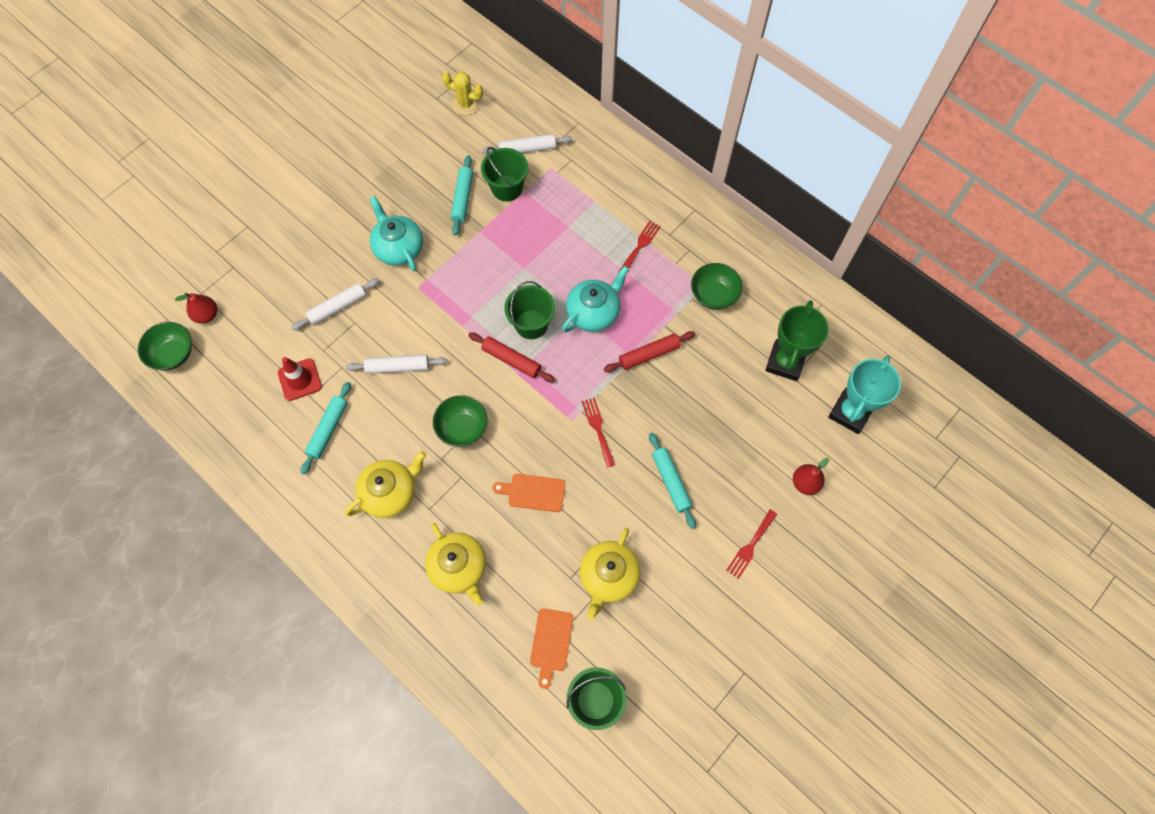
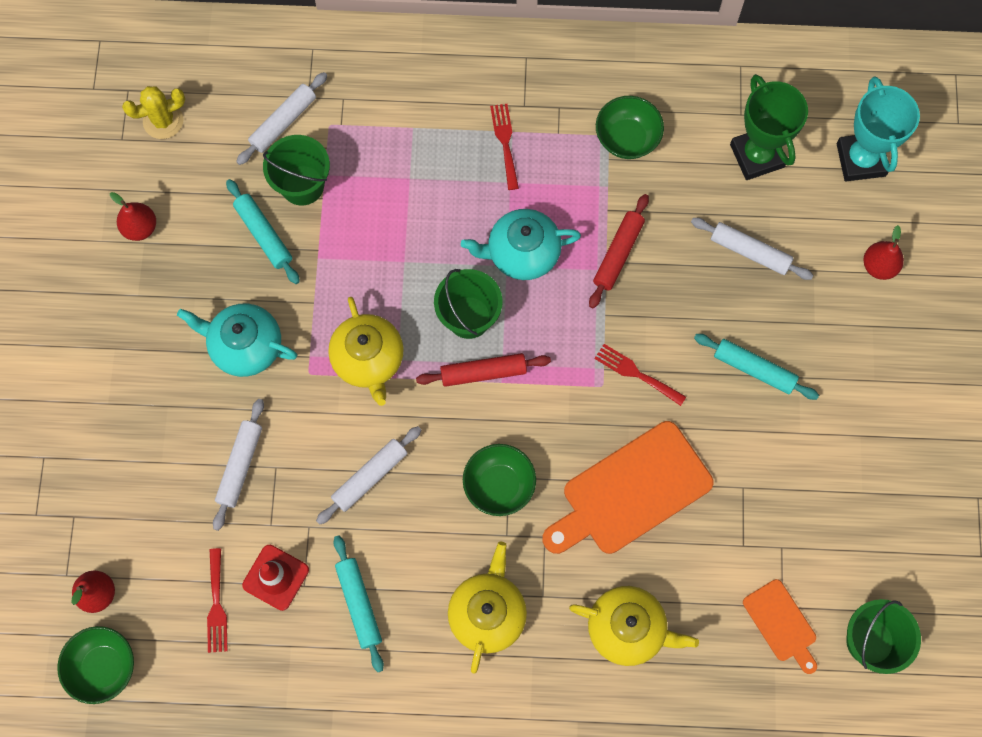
camera: 40 degrees left, 5 degrees up
(403, 149) = (140, 228): none -> red pear
(533, 492) = (631, 492): orange cutting board -> orange cutting board, size x1.90
(594, 312) = (522, 253): turquoise teapot -> turquoise teapot turned 105 degrees counterclockwise
(608, 576) = (777, 513): yellow teapot -> yellow teapot (368, 359)
(730, 413) = (750, 252): none -> white rolling pin
(750, 546) = (882, 371): red fork -> red fork (216, 605)

